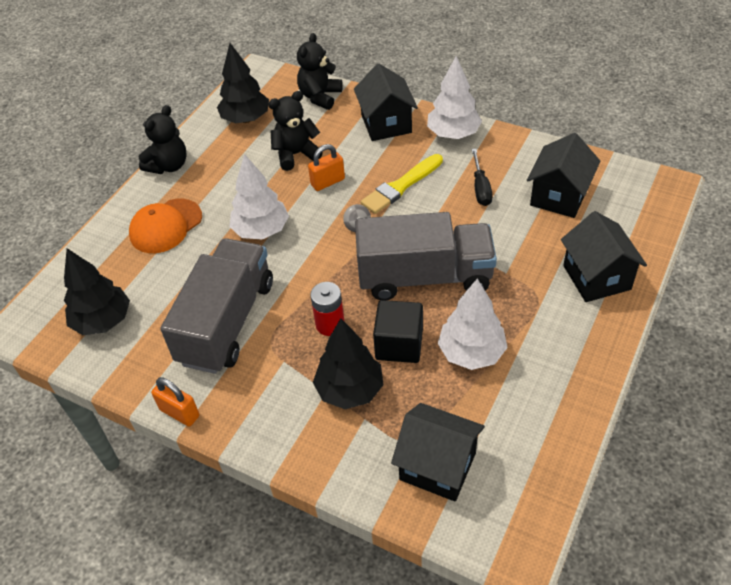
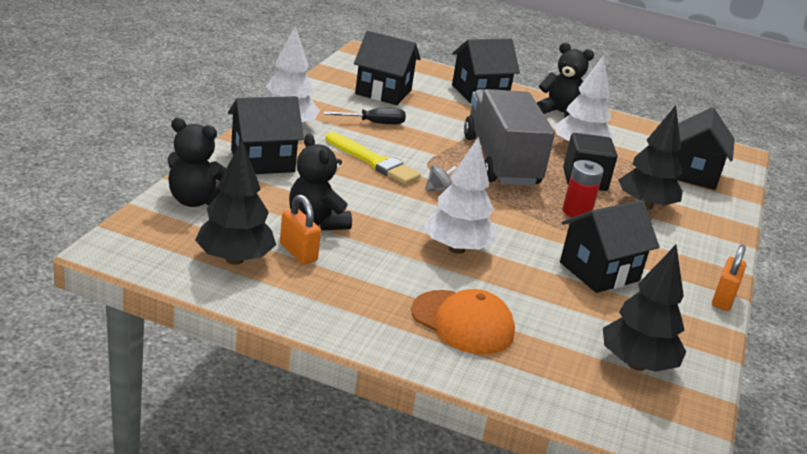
camera: 105 degrees left, 20 degrees down
(168, 166) = (338, 326): black teddy bear -> black teddy bear (560, 113)
(227, 322) = (599, 271): grey truck -> black house
(328, 182) = (368, 203): orange padlock -> orange padlock (298, 252)

